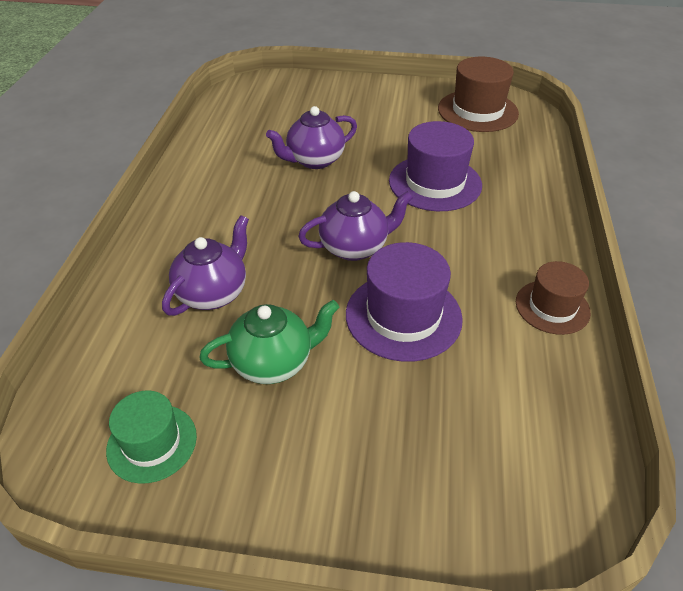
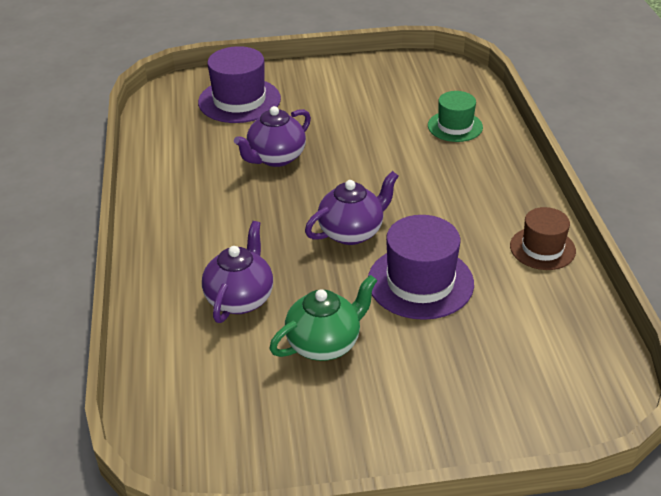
camera: 15 degrees left, 5 degrees down
(152, 443) = (251, 429): green hat -> green hat (455, 126)
(435, 183) = (400, 159): purple hat -> purple hat (239, 100)
(477, 111) = (413, 81): brown hat -> none

